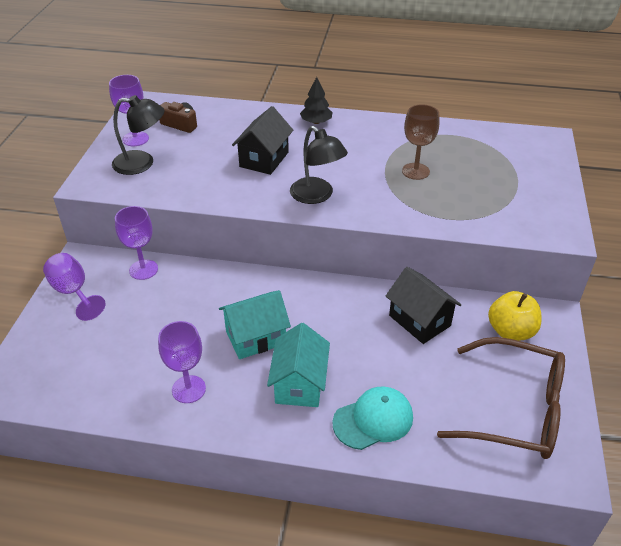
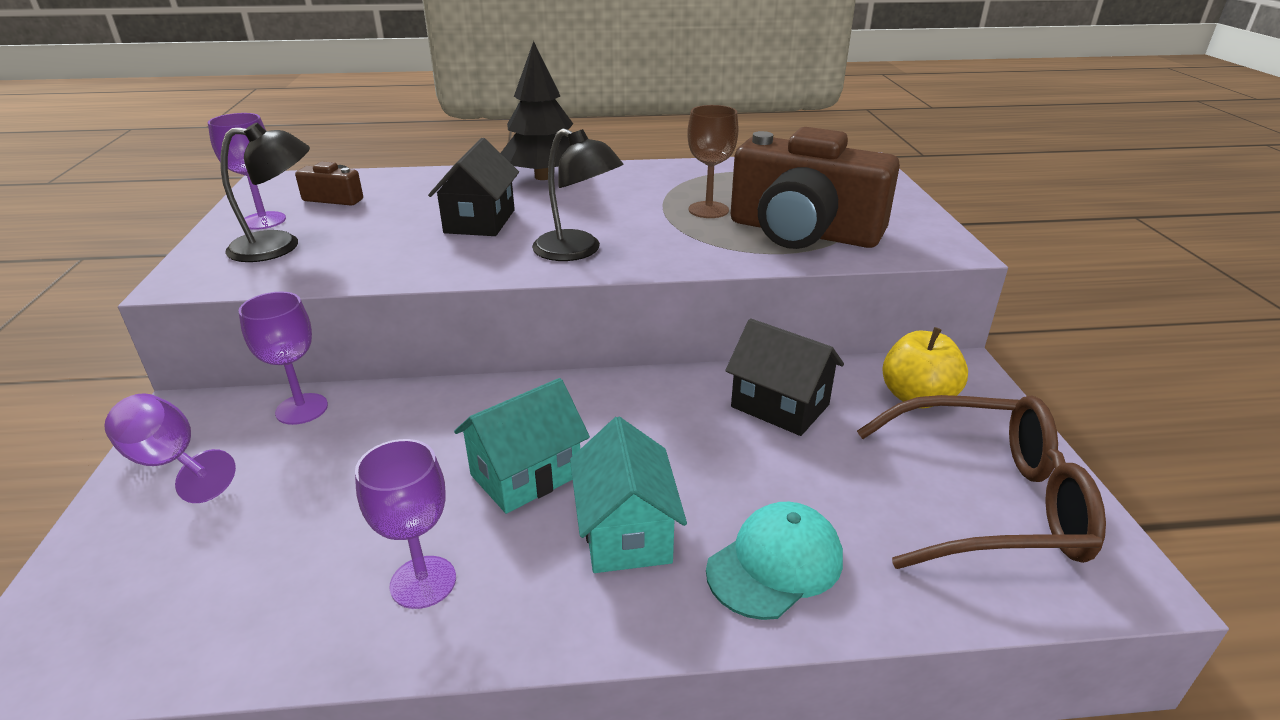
camera: 15 degrees left, 10 degrees down
(316, 122) = (543, 177): black tree -> black tree, size x1.77
(470, 202) = (803, 232): none -> brown camera

